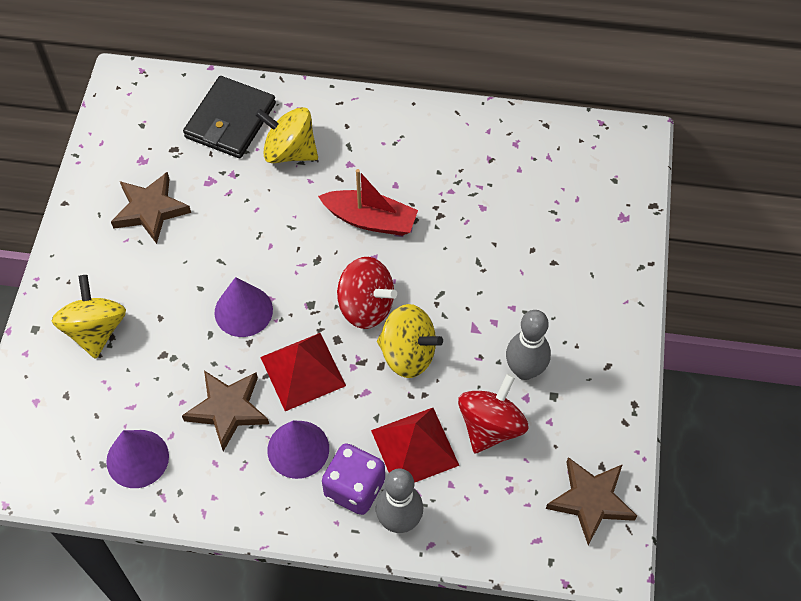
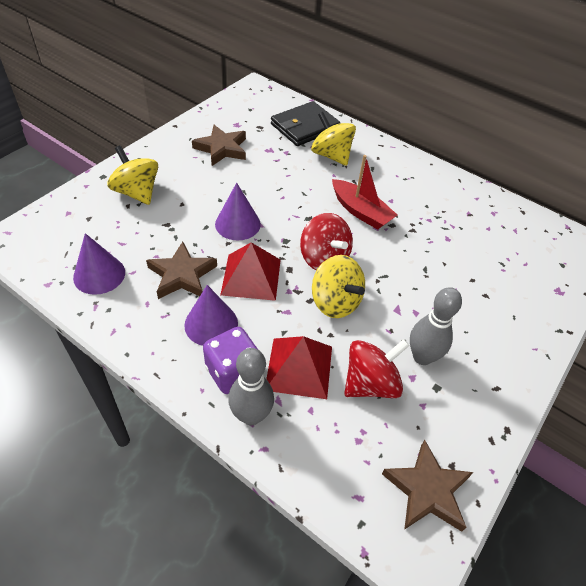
camera: 25 degrees right, 10 degrees down
(95, 330) = (137, 192): yellow spinning top -> yellow spinning top turned 60 degrees counterclockwise

